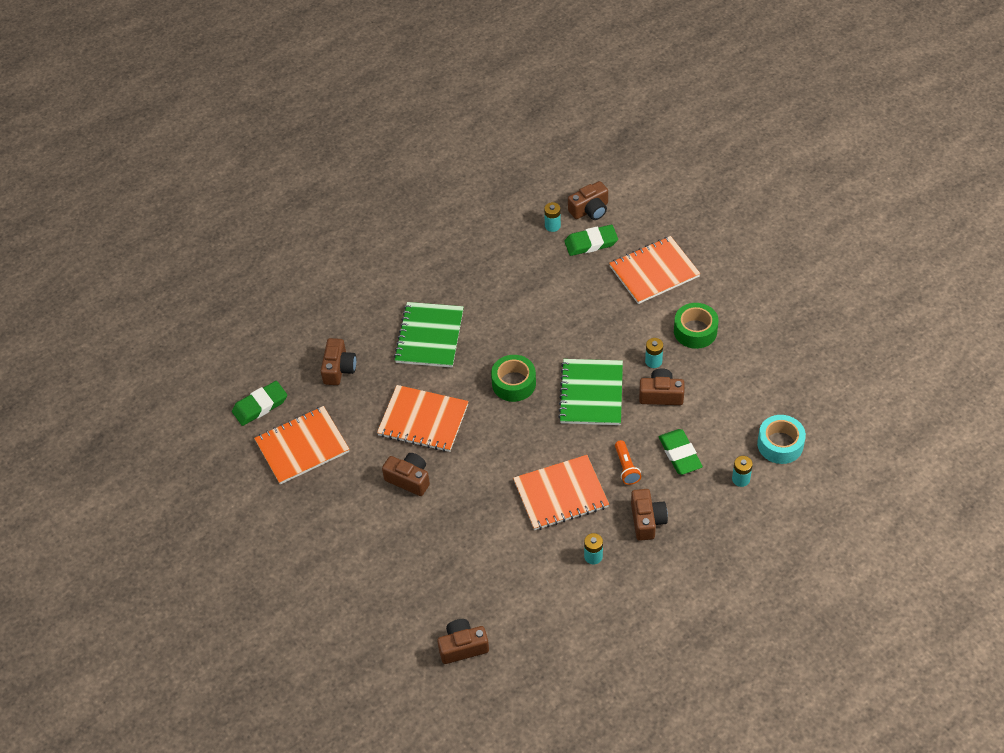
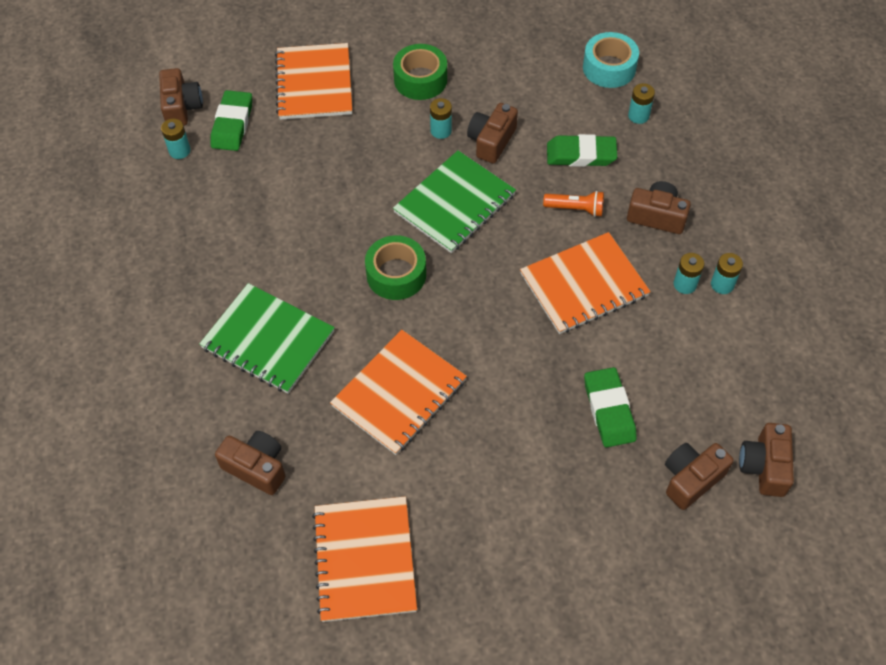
camera: 70 degrees left, 5 degrees up
(260, 406) = (261, 595): green eraser -> green eraser (609, 410)
(409, 479) = (485, 442): brown camera -> brown camera (691, 479)
(561, 494) = (584, 285): orange notebook -> orange notebook turned 60 degrees clockwise
(591, 393) = (454, 203): green notebook -> green notebook turned 75 degrees counterclockwise
(605, 580) = (722, 284): none -> turquoise battery

